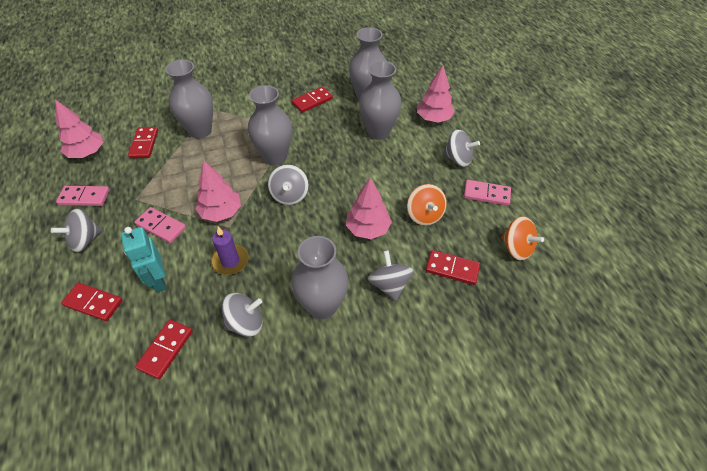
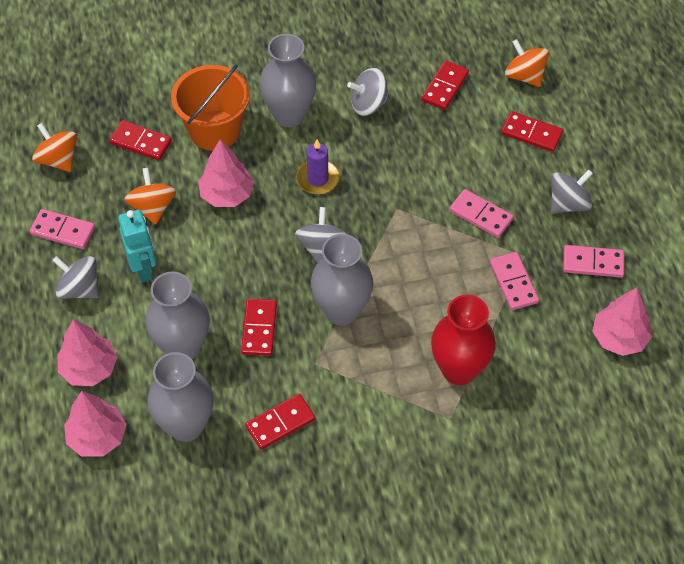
camera: 175 degrees left, 5 degrees up
(77, 371) = (524, 76): none -> orange spinning top
(144, 144) = (539, 349): red domino -> red domino (259, 329)
(149, 181) = (513, 282): none -> pink domino
(158, 281) = (468, 151): turquoise robot -> turquoise robot (143, 269)
(200, 131) = (459, 369): grey vase -> red vase
(221, 212) = (409, 229): pink tree -> pink tree (97, 437)
(230, 261) = (391, 167): purple candle -> purple candle (318, 179)
(389, 285) = (214, 130): grey spinning top -> orange bucket

